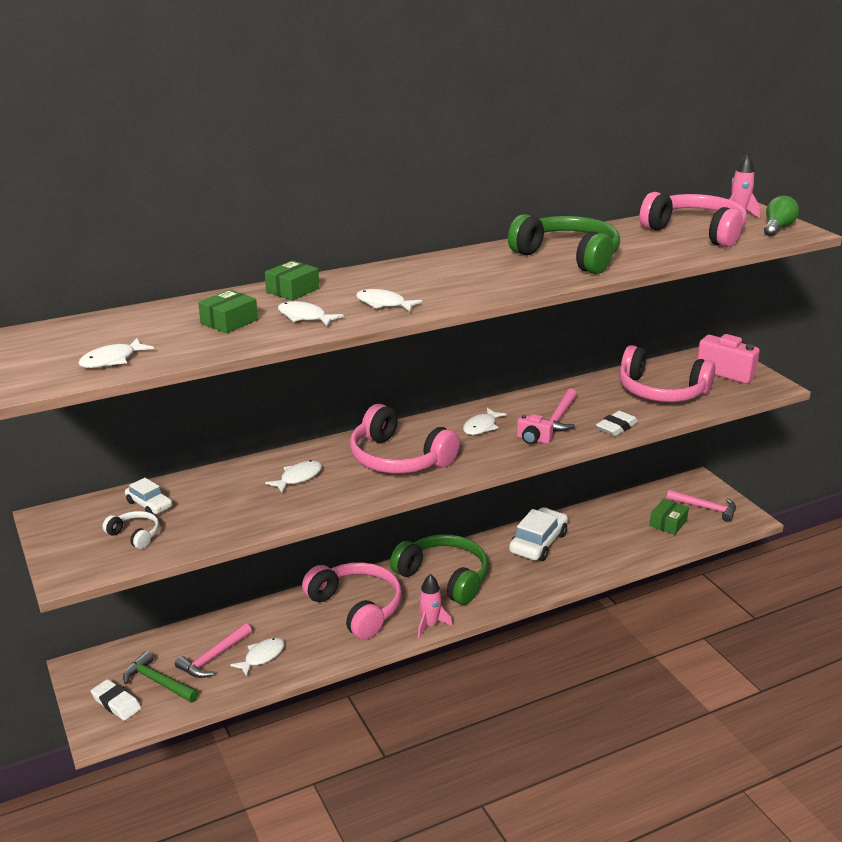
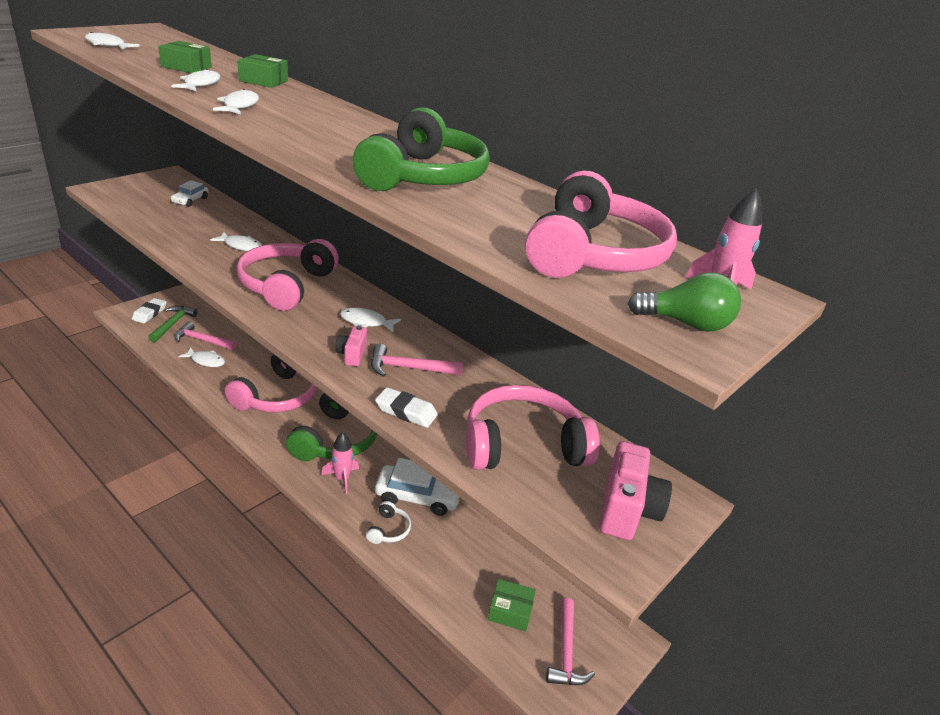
camera: 65 degrees right, 5 degrees up
(135, 535) = (148, 201): white headphones -> white headphones (389, 530)
(430, 625) = (262, 441): pink rocket -> pink rocket (342, 478)
(661, 391) = (523, 445): pink headphones -> pink headphones turned 75 degrees clockwise

